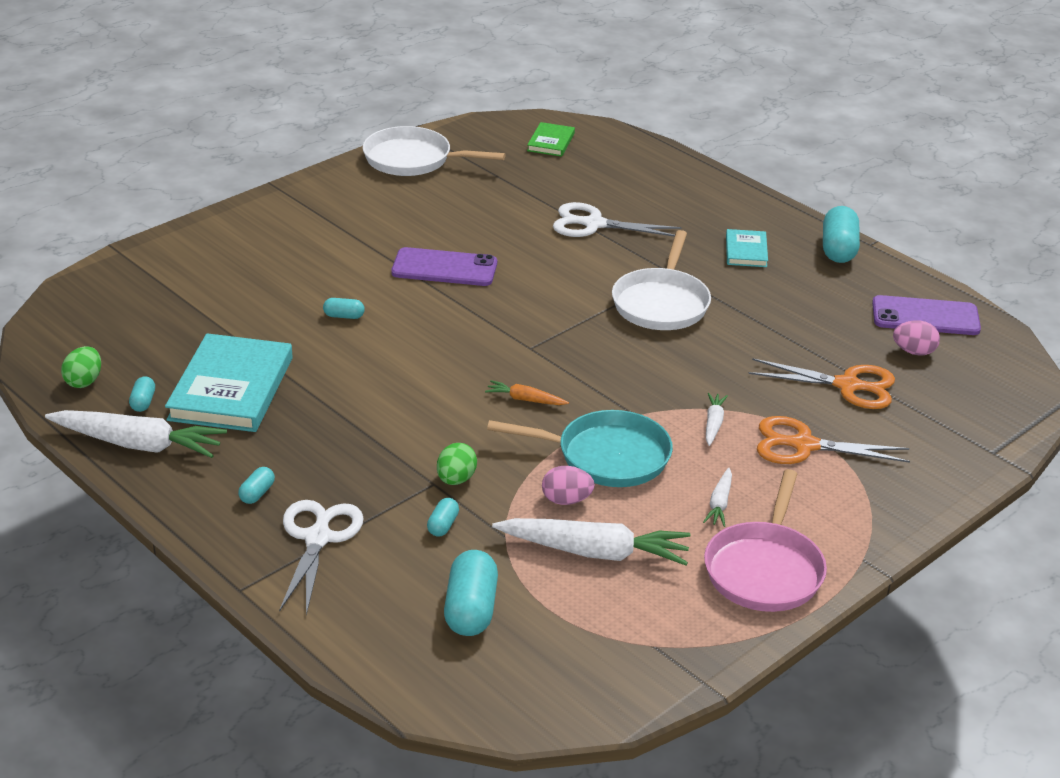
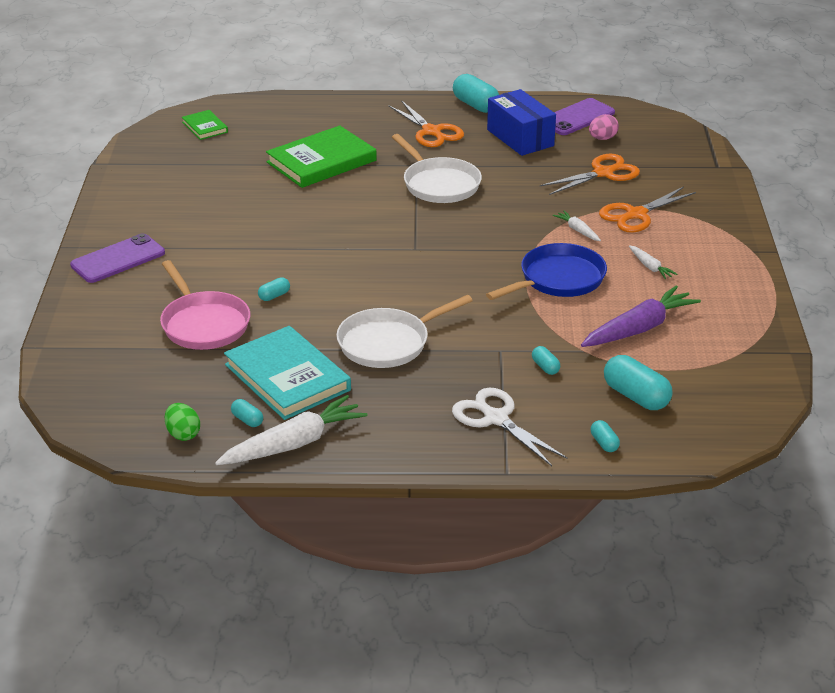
camera: 45 degrees left, 0 degrees up
(257, 493) = (417, 420): turquoise capsule -> turquoise capsule (604, 443)
(413, 159) = (135, 182): white pan -> white pan (388, 343)
(444, 268) = (281, 234): purple phone -> purple phone (118, 259)
(456, 479) = (507, 340): green egg -> none
(525, 400) = (464, 277): orange carrot -> none
(566, 500) = (580, 313): pink egg -> none
(594, 224) = (321, 161): white scissors -> green book
(594, 552) = (639, 329): white carrot -> purple carrot
(606, 456) = (558, 279): turquoise pan -> blue pan
(746, 251) = (431, 132): turquoise book -> orange scissors
(765, 569) = (723, 284): pink pan -> pink pan (203, 324)
(825, 304) = (520, 138): none -> blue box

